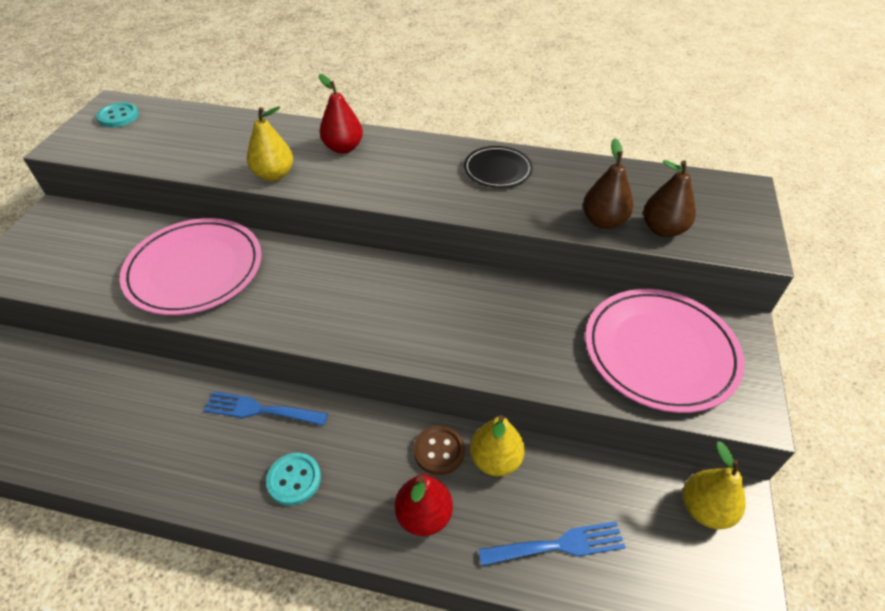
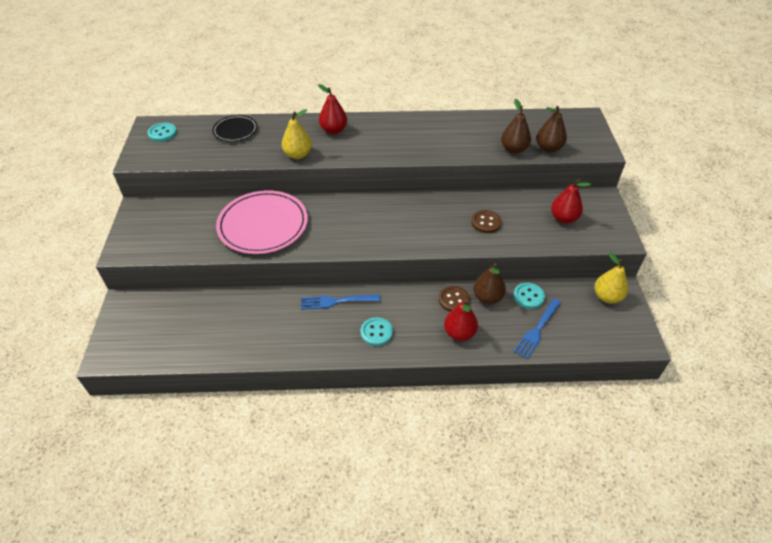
camera: 15 degrees left, 0 degrees up
(495, 460) = (487, 297): yellow pear -> brown pear
(497, 170) = (438, 128): black plate -> black plate (235, 130)
(526, 333) = (486, 222): none -> brown button
(558, 545) = (537, 330): blue fork -> blue fork turned 150 degrees clockwise
(565, 474) = (528, 296): none -> turquoise button
(660, 352) = (563, 218): pink plate -> red pear

